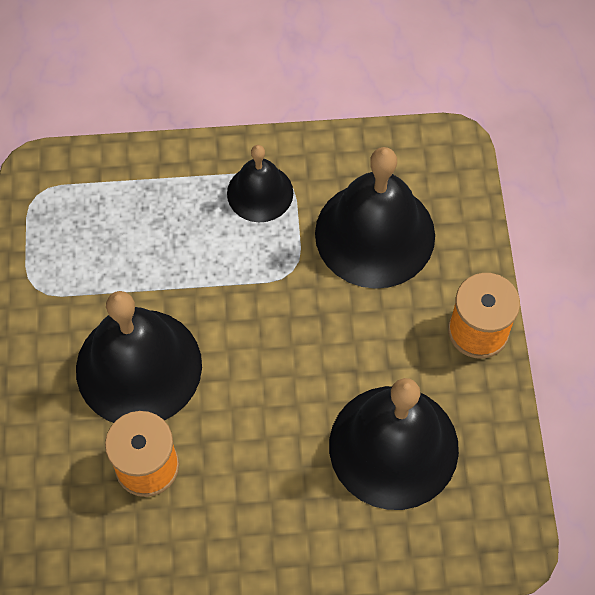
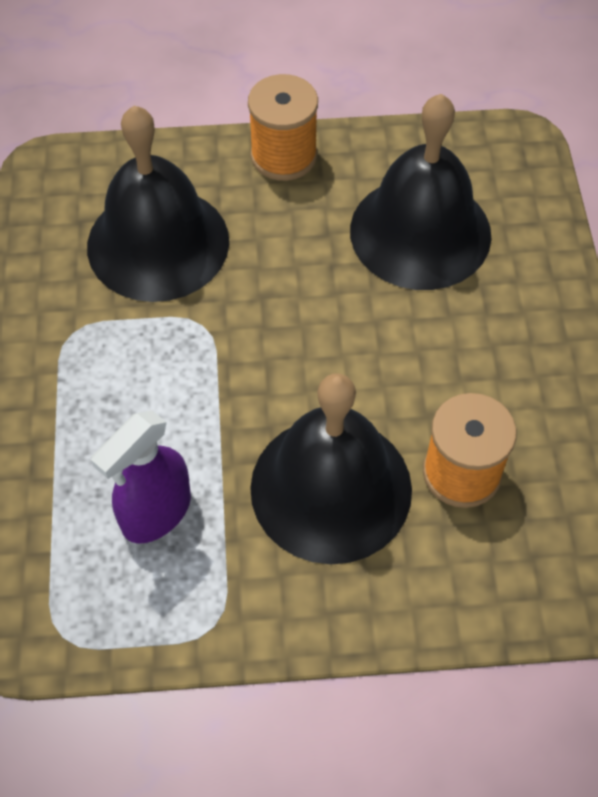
camera: 90 degrees left, 5 degrees down
(125, 246) = (156, 513): none -> purple spray bottle
(260, 193) = (89, 359): black bell -> none

